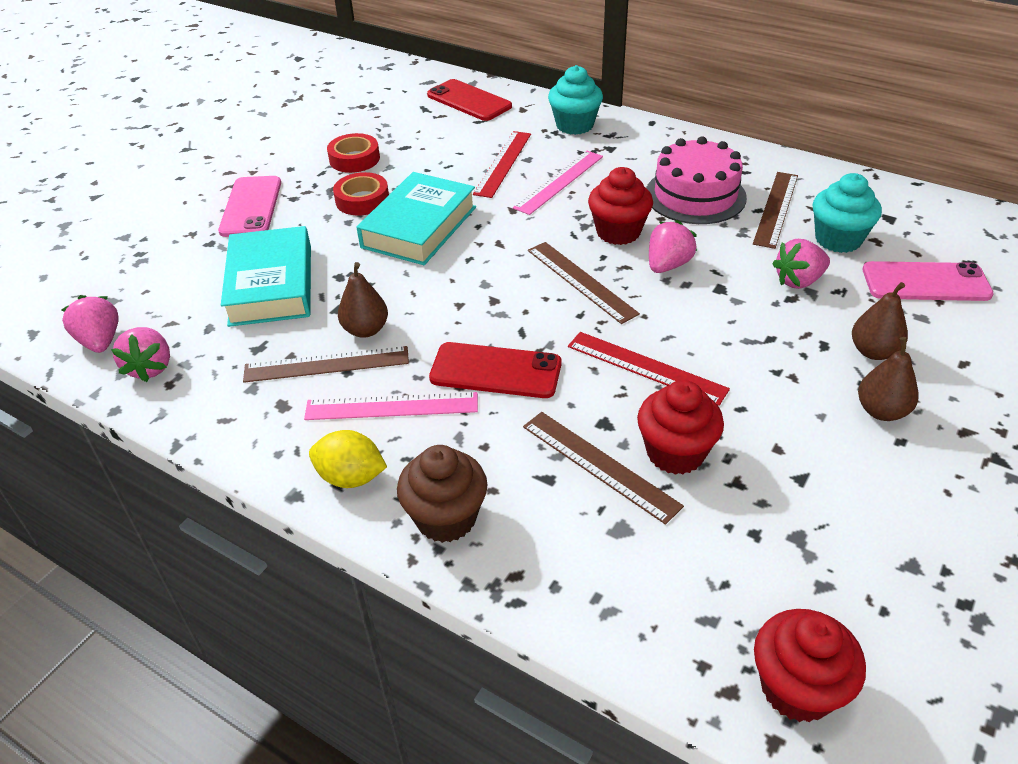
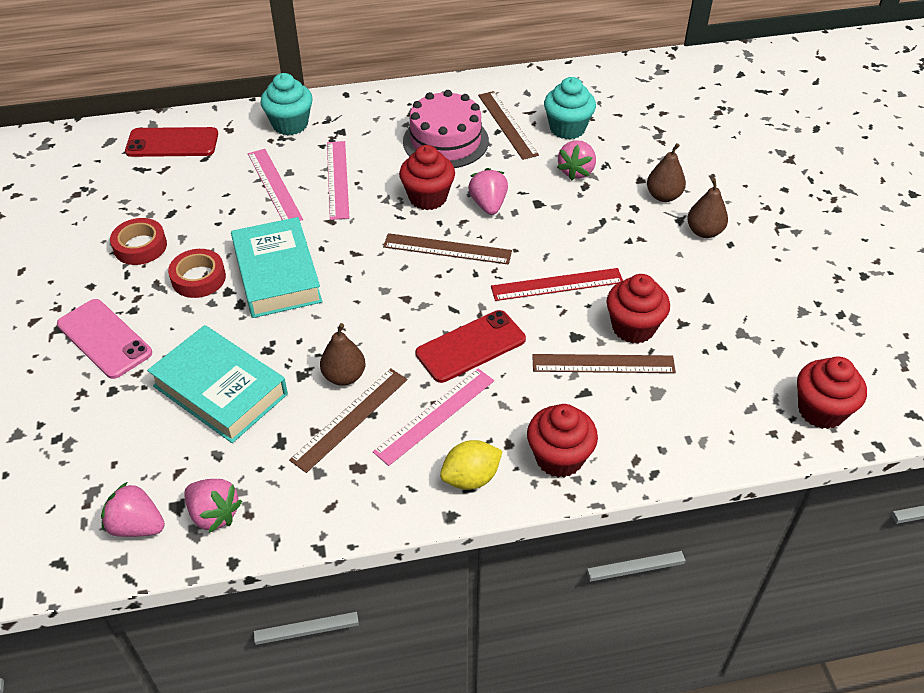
camera: 45 degrees left, 5 degrees up
(446, 518) = (559, 458): brown cupcake -> red cupcake
(503, 163) = (274, 186): red ruler -> pink ruler
(925, 282) = (643, 133): pink phone -> none

